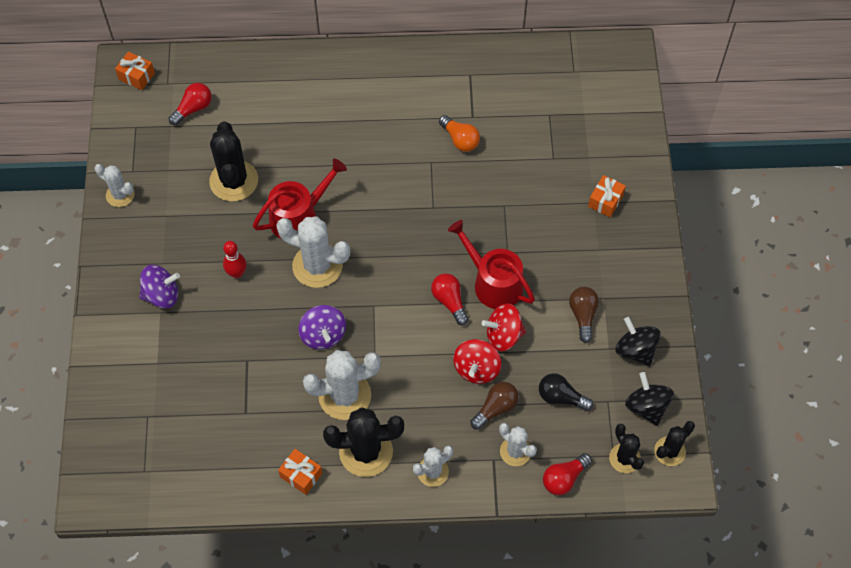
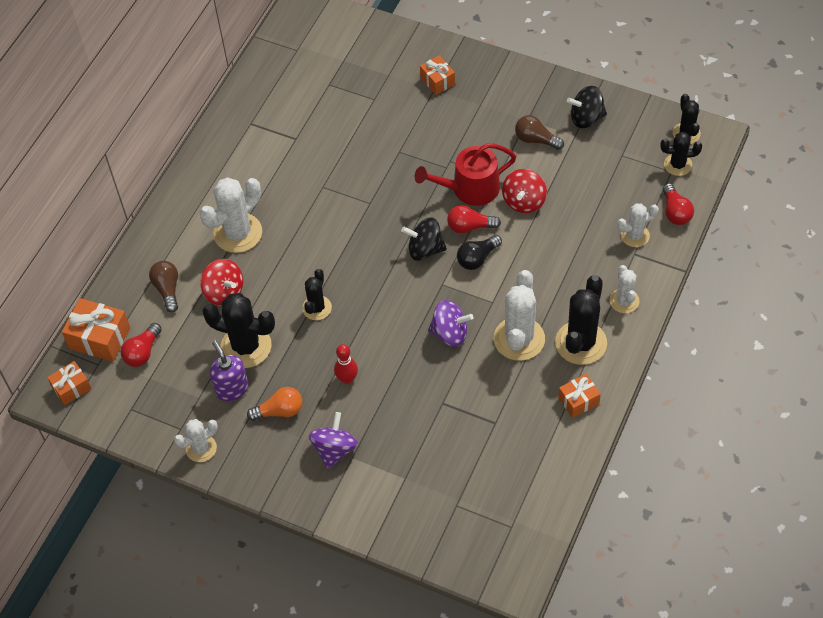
camera: 60 degrees left, 5 degrees down
(187, 190) = (232, 389): none -> purple soap dispenser
(192, 72) = (99, 338): none -> orange gift
(193, 109) = (143, 352): red light bulb -> red light bulb turned 135 degrees counterclockwise
(299, 216) = (317, 308): red watering can -> black cactus
(317, 266) = (377, 312): white cactus -> white cactus (238, 233)
(460, 139) = (313, 156): orange light bulb -> orange light bulb (279, 411)
(476, 369) = (545, 232): red spinning top -> red spinning top (224, 292)
(495, 408) = (588, 233): brown light bulb -> brown light bulb (167, 289)
(561, 397) = (602, 185): black light bulb -> black light bulb (477, 258)
(646, 407) = (640, 132): black spinning top -> black spinning top (425, 249)

